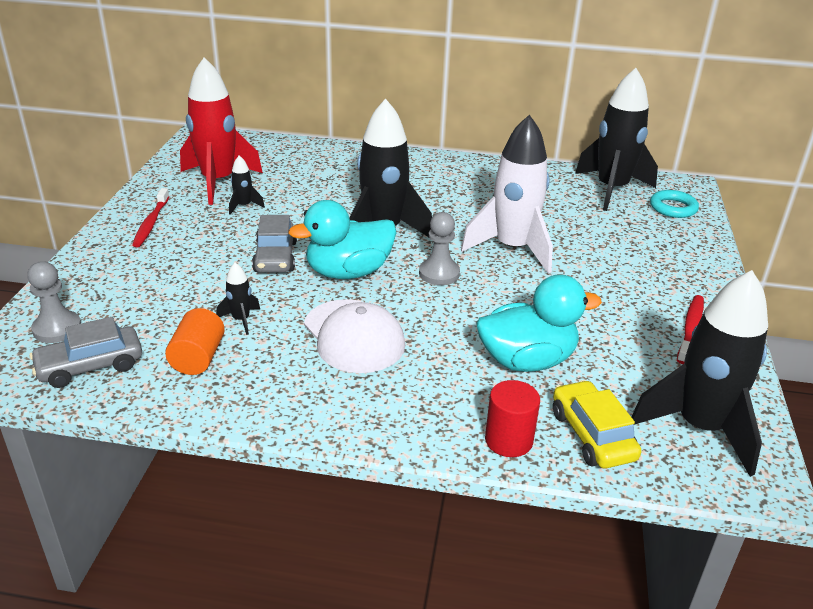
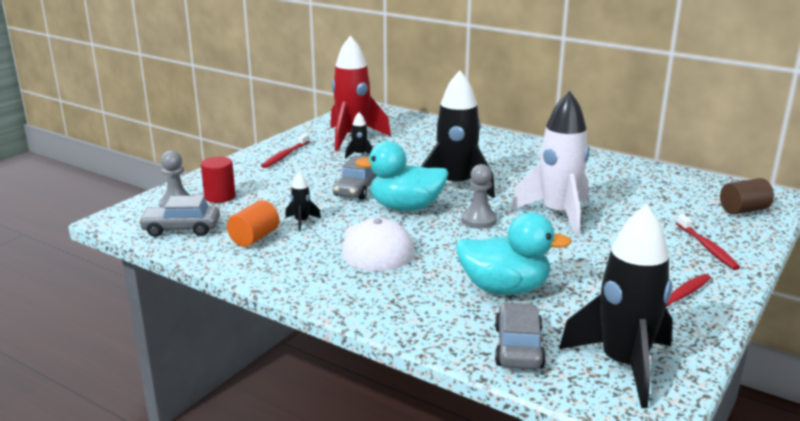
camera: 25 degrees right, 10 degrees down
(508, 440) = (444, 334): red cylinder -> red cylinder (220, 197)
(592, 435) = (518, 347): yellow car -> grey car
(611, 190) = (691, 188): black rocket -> none
(673, 208) = (743, 210): turquoise ring -> brown cylinder
(673, 261) = (707, 247): none -> red toothbrush

